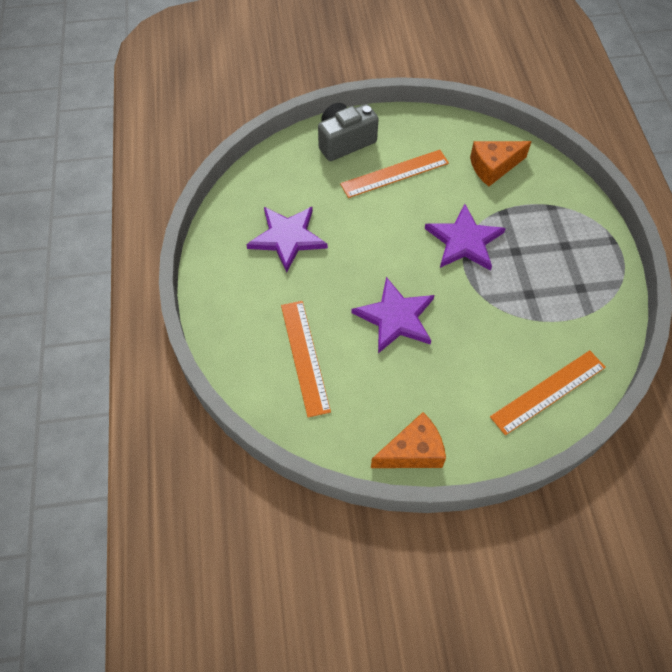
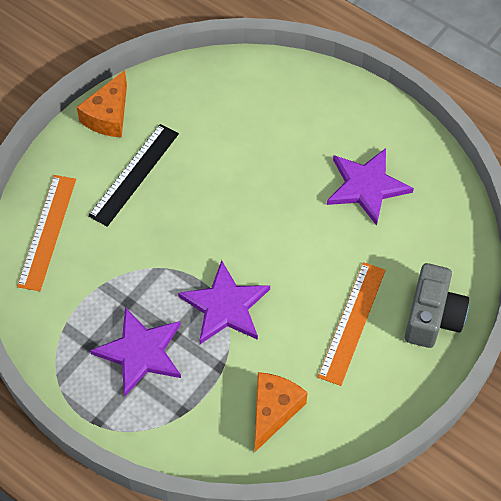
camera: 135 degrees right, 0 degrees up
(305, 357) = (247, 114): orange ruler -> none
(395, 317) = (213, 194): purple star -> purple star (140, 352)
(439, 382) = (134, 174): none -> black ruler

